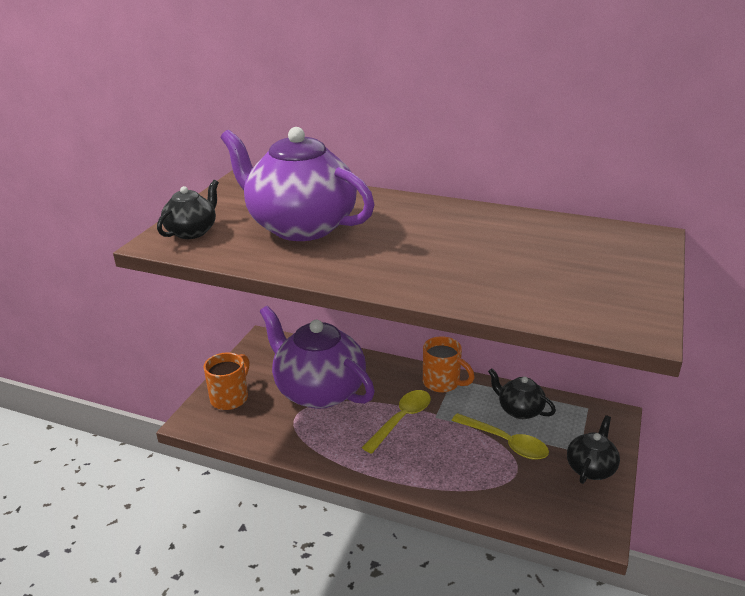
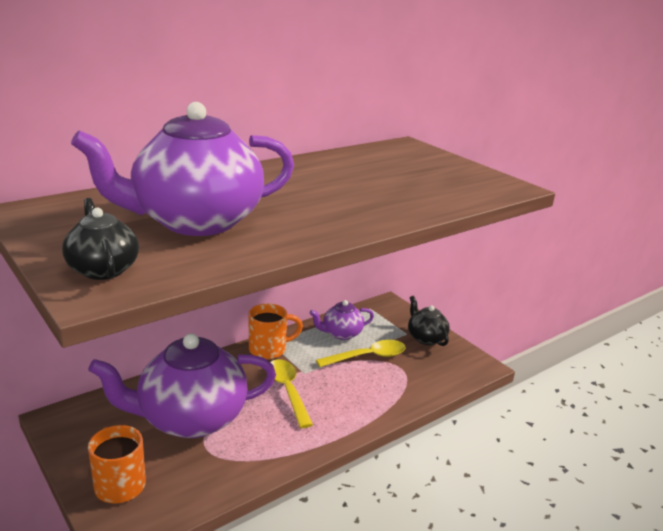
camera: 60 degrees left, 5 degrees down
(519, 410) = (341, 334): black teapot -> purple teapot

